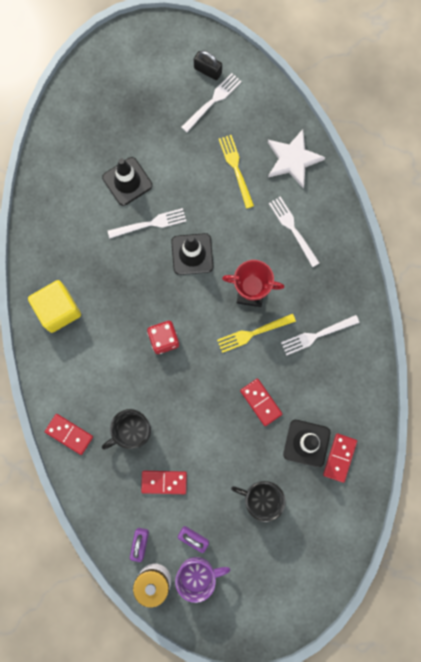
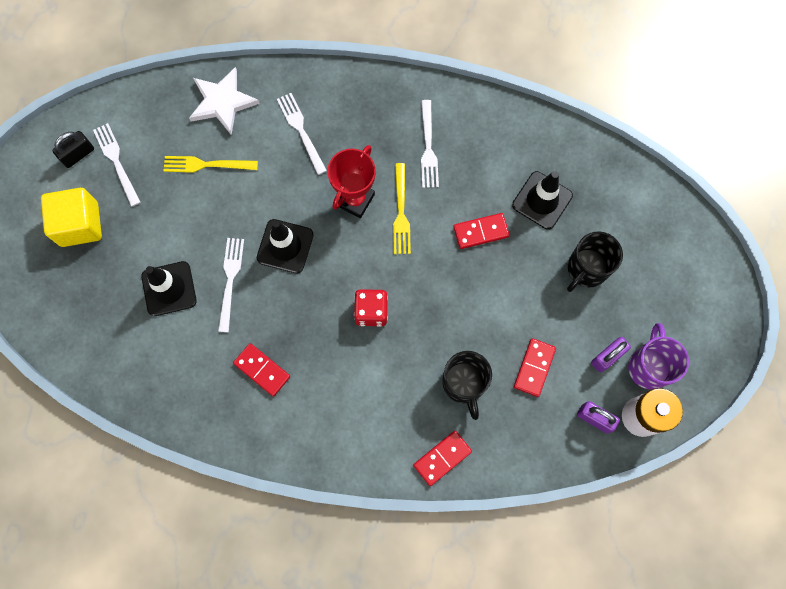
camera: 70 degrees left, 5 degrees down
(58, 310) = (289, 421): yellow cube -> yellow cube (79, 224)
(292, 229) = (301, 130): white fork -> white fork turned 75 degrees clockwise
(339, 457) = (569, 172): red domino -> red domino (262, 370)

